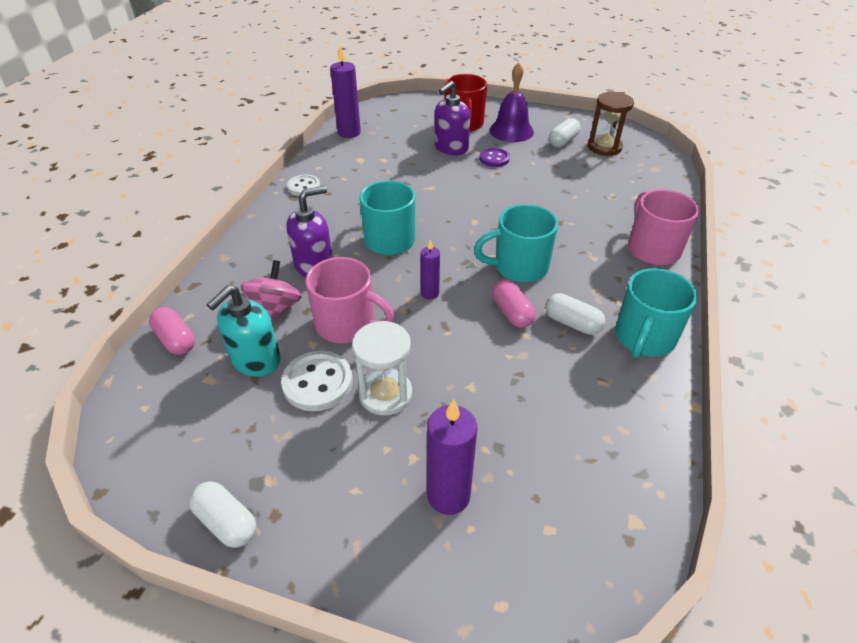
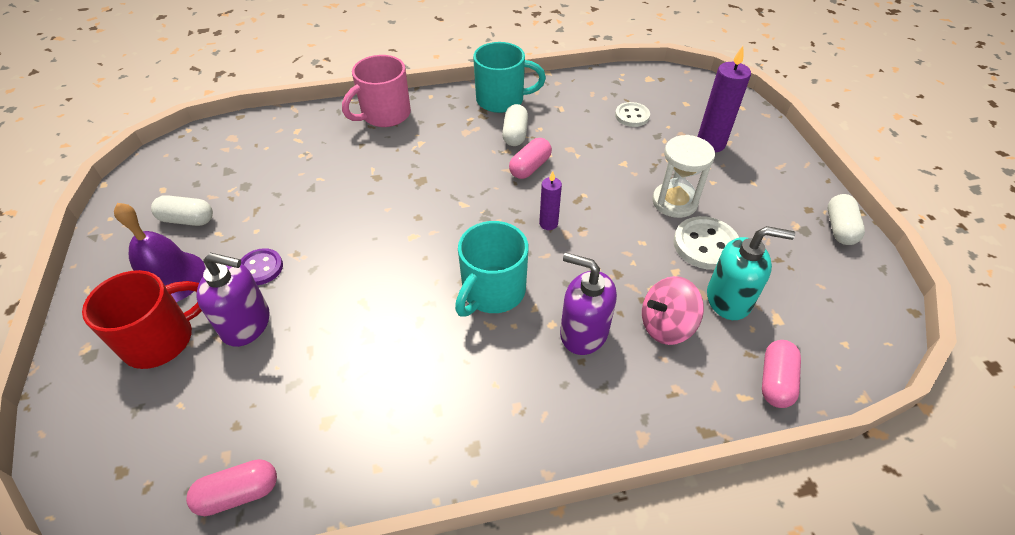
camera: 120 degrees left, 5 degrees up
(304, 186) = (440, 452): white button -> white button (632, 116)
(347, 324) = (633, 260): pink mug -> none
(349, 132) = (239, 493): purple candle -> pink capsule
(519, 267) = (467, 181): turquoise mug -> none
(604, 147) = (192, 182): brown hourglass -> none

